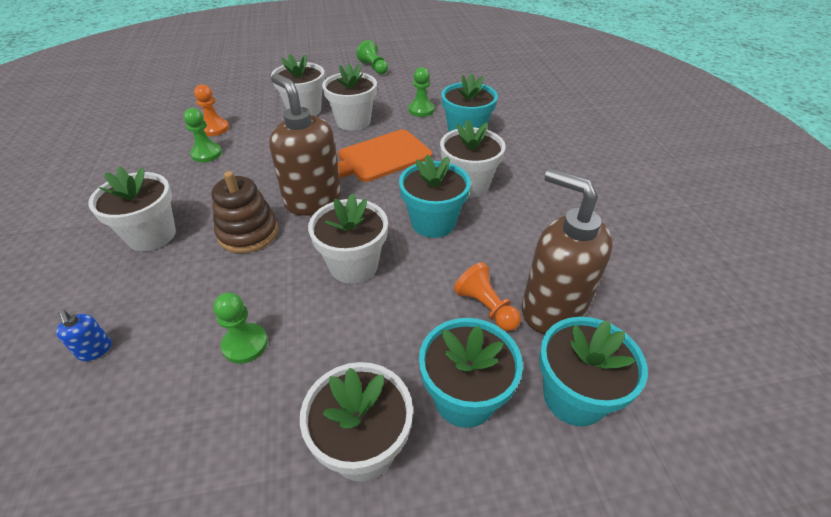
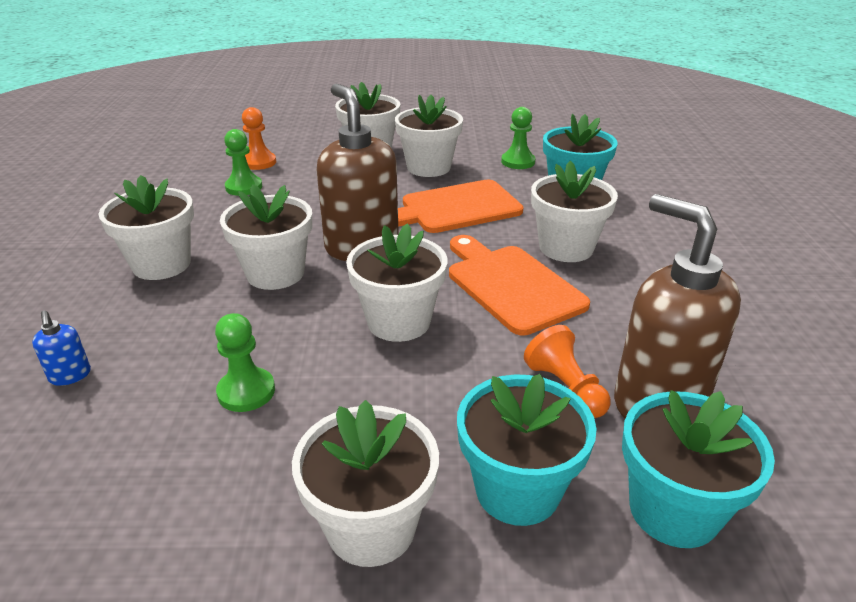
camera: 10 degrees right, 10 degrees down
(248, 233) = (275, 273): brown stacking toy -> white flower pot
(374, 68) = (465, 113): green pawn -> none
(433, 222) = (511, 285): turquoise flower pot -> orange cutting board

